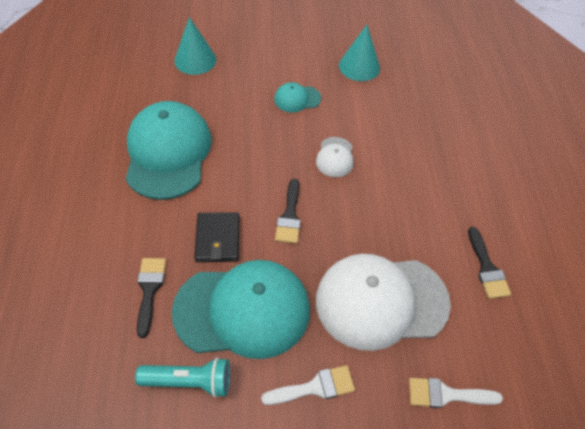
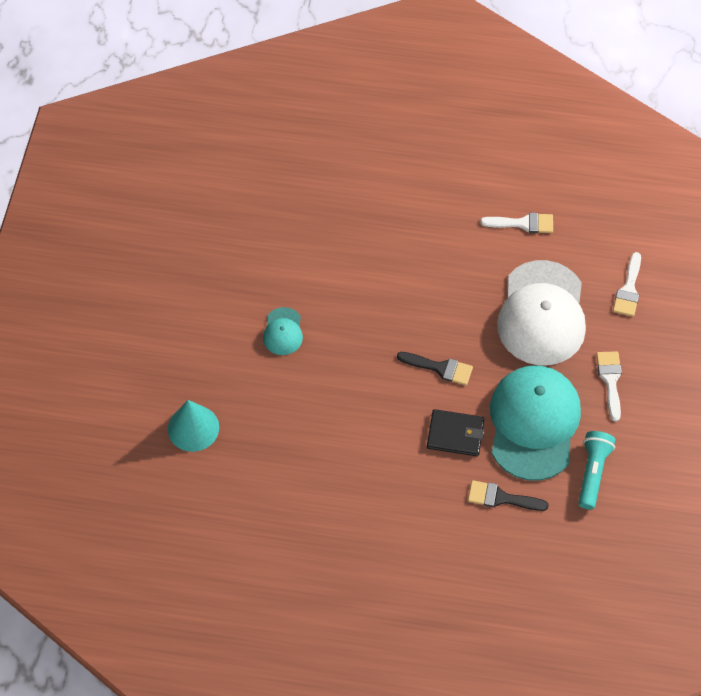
camera: 75 degrees left, 5 degrees up
(168, 153) = (336, 469): turquoise cap -> none
(335, 157) = (374, 313): white cap -> none
(359, 66) = (245, 259): turquoise cone -> none
(487, 268) = (523, 223): black brush -> white brush

